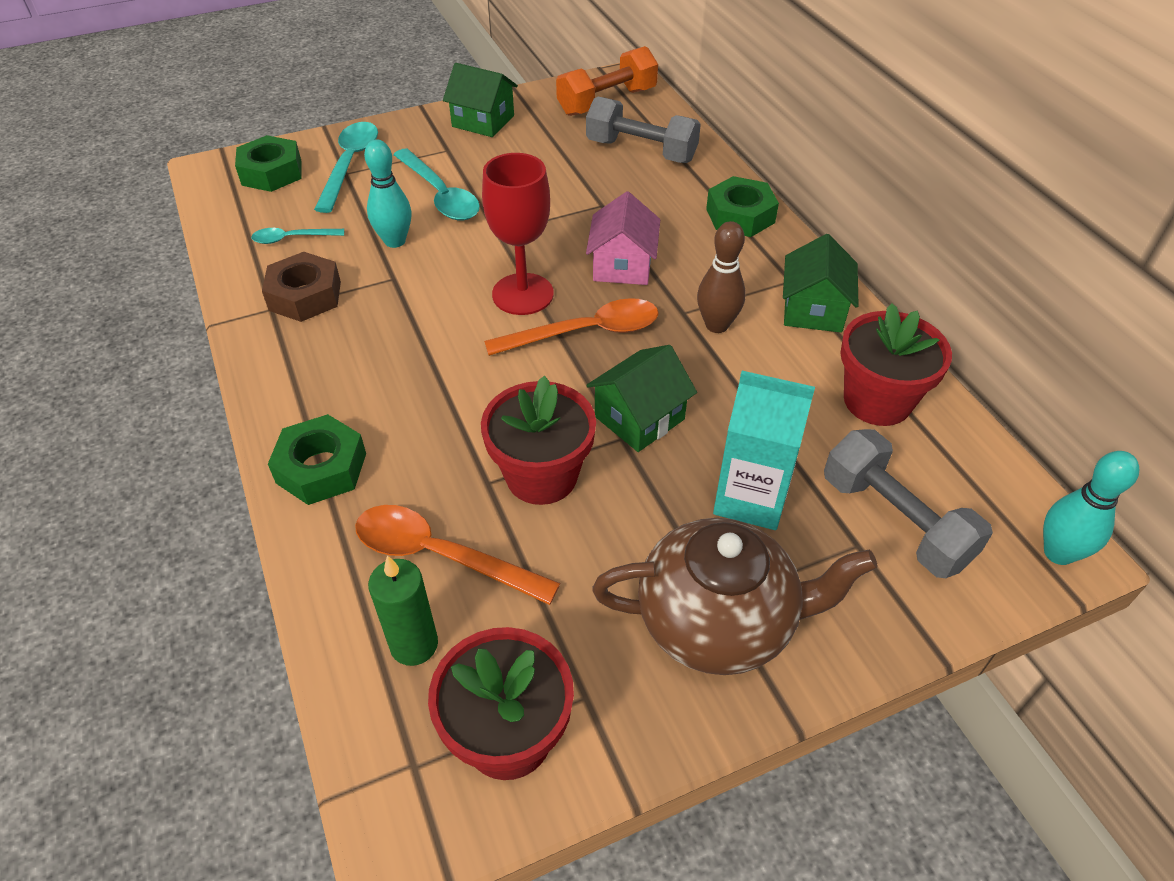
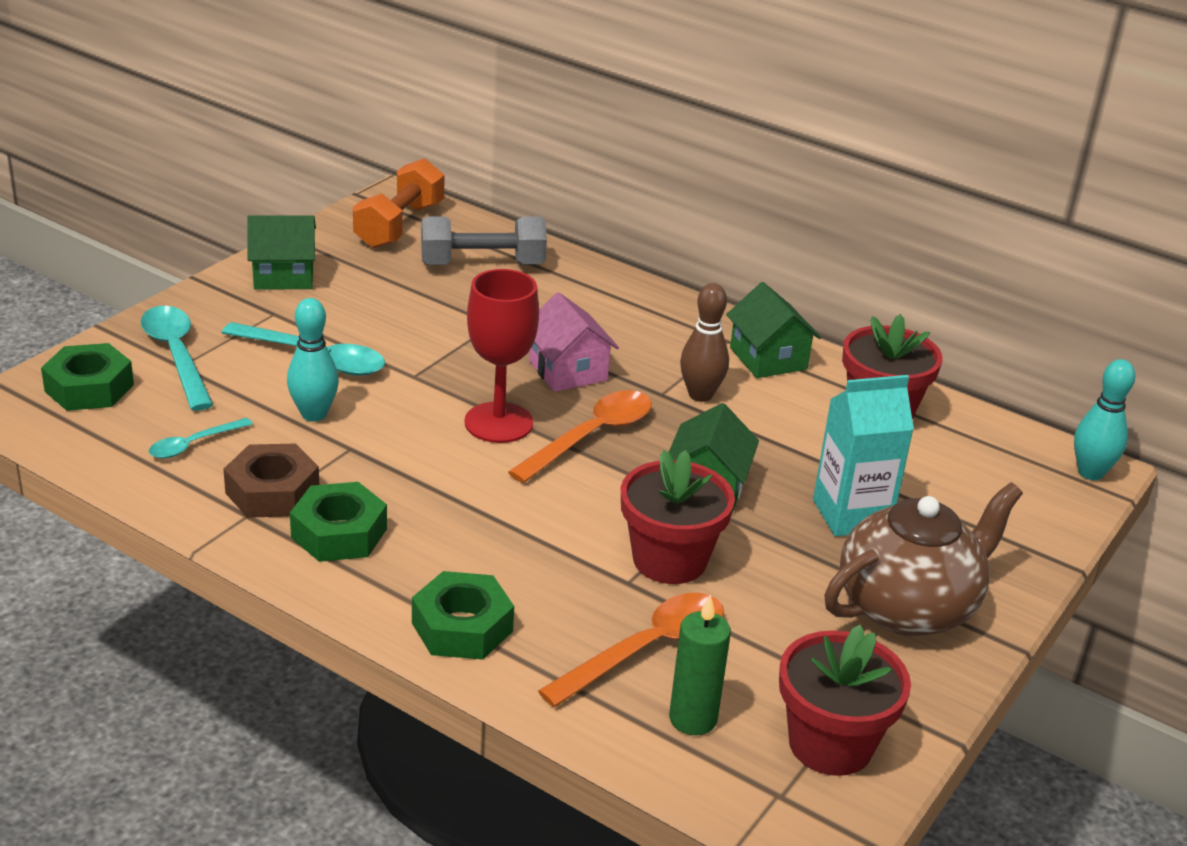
camera: 35 degrees left, 15 degrees down
(441, 555) = (646, 649): orange spoon -> orange spoon turned 150 degrees clockwise
(740, 215) = (633, 298): green nut -> green nut (339, 533)
(894, 521) = (967, 492): grey dumbbell -> none

